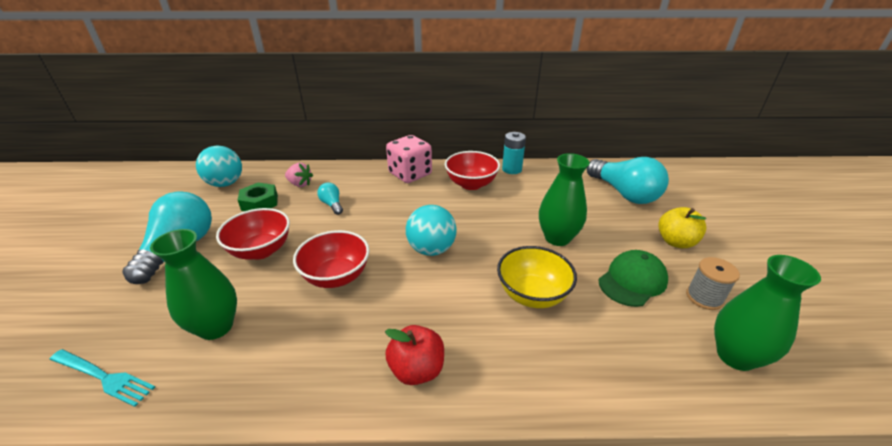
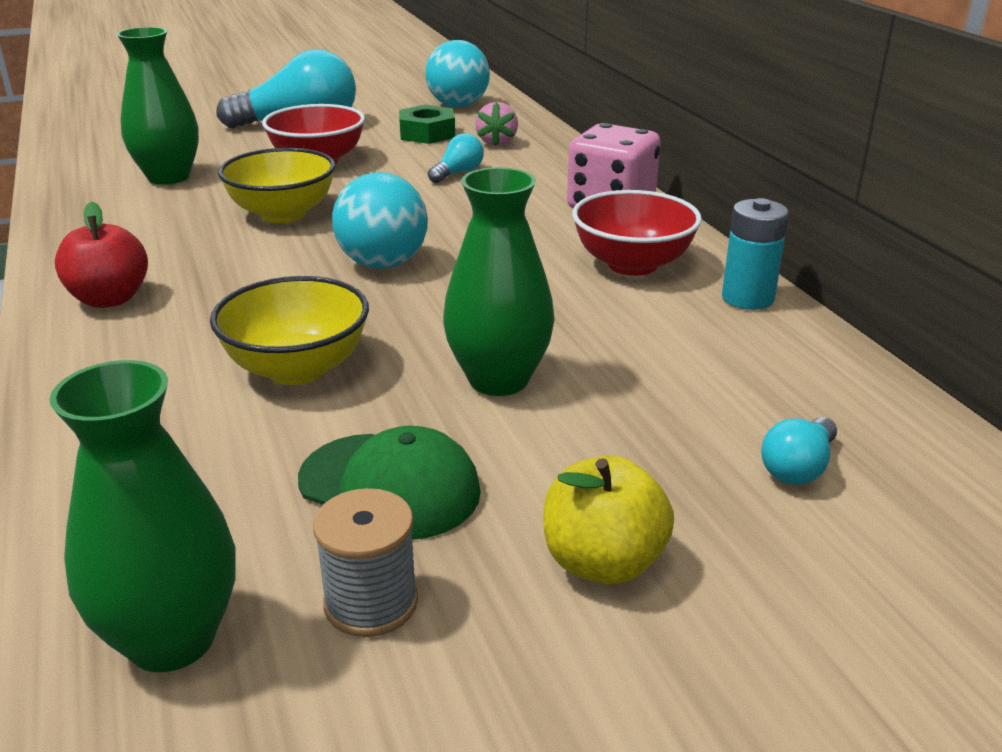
camera: 70 degrees right, 5 degrees down
(104, 377) = (91, 155): turquoise fork -> none
(336, 276) = (283, 214): red bowl -> yellow bowl
(624, 193) = (798, 468): turquoise light bulb -> turquoise light bulb, size x0.45

